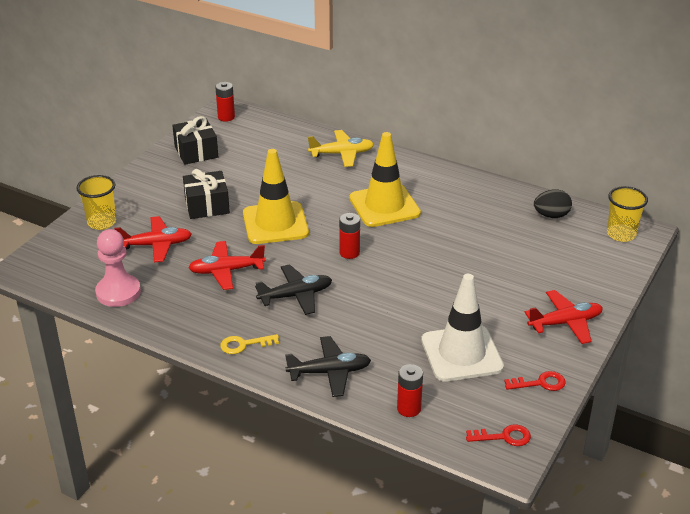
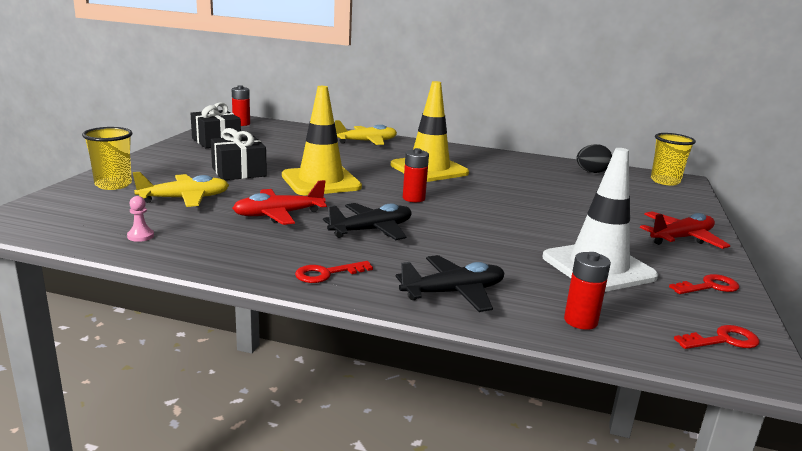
camera: 15 degrees left, 15 degrees down
(118, 292) = (140, 236): pink pawn -> pink pawn, size x0.43
(156, 245) = (184, 199): red plane -> yellow plane
(244, 345) = (327, 274): yellow key -> red key

